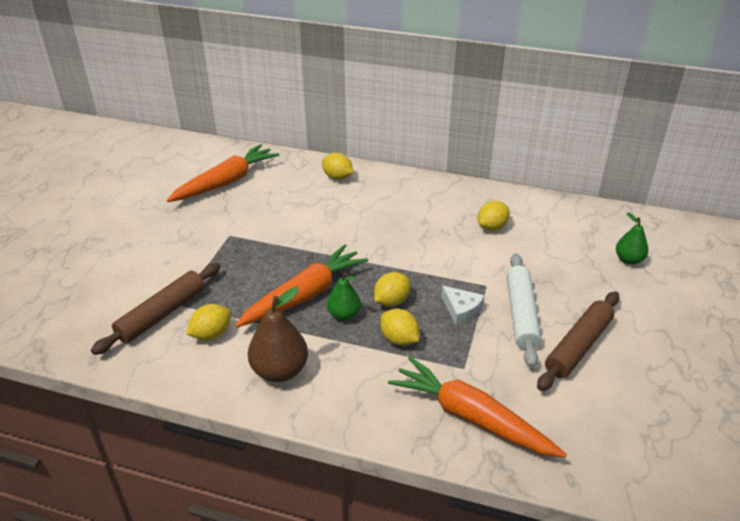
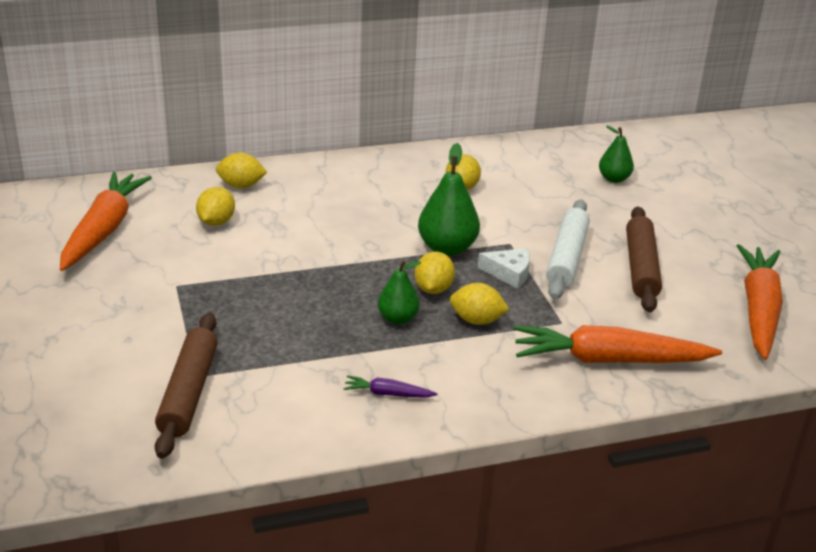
camera: 35 degrees left, 5 degrees down
(211, 334) = (272, 389): yellow lemon -> yellow lemon (216, 222)
(280, 371) = (387, 394): brown pear -> purple carrot
(305, 295) = (336, 315): orange carrot -> orange carrot (758, 309)
(433, 272) = (447, 248): none -> green pear
(521, 314) = (567, 257): white rolling pin -> white rolling pin turned 45 degrees clockwise

